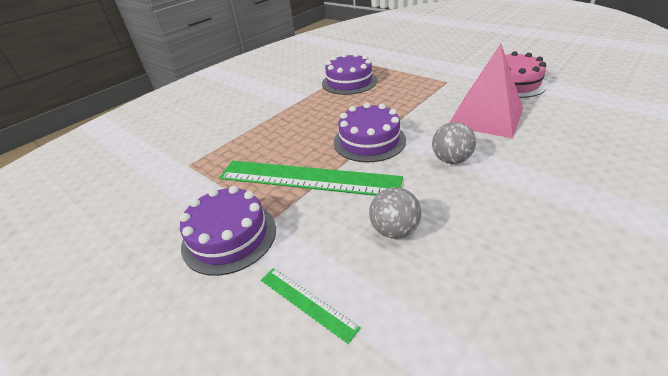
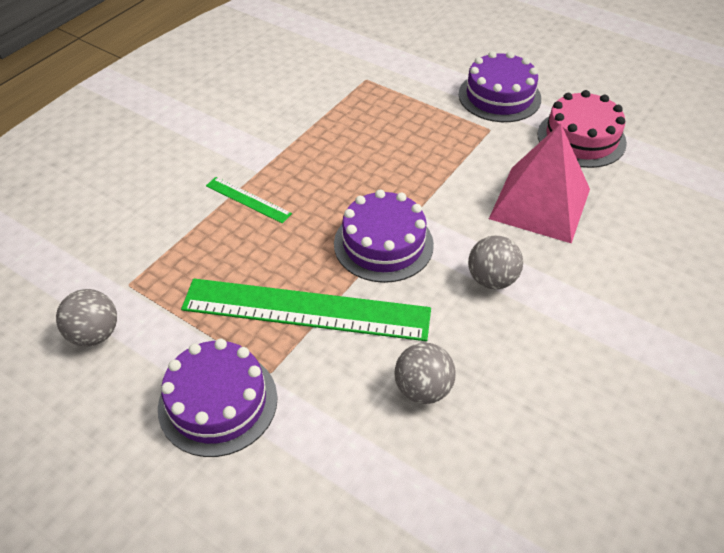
camera: 10 degrees left, 10 degrees up
(156, 193) = (95, 334): none -> grey ball
(307, 302) = (330, 486): green ruler -> green ruler (248, 199)
(349, 82) = (344, 122): purple cake -> purple cake (499, 96)

